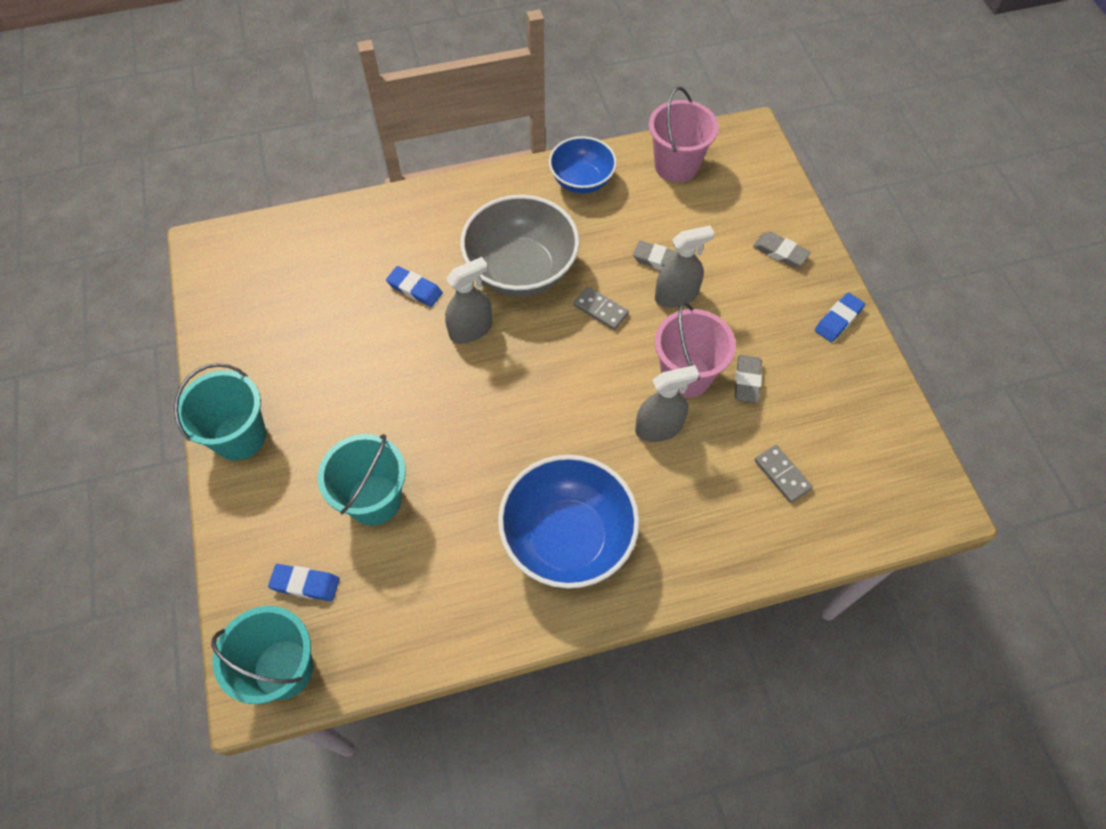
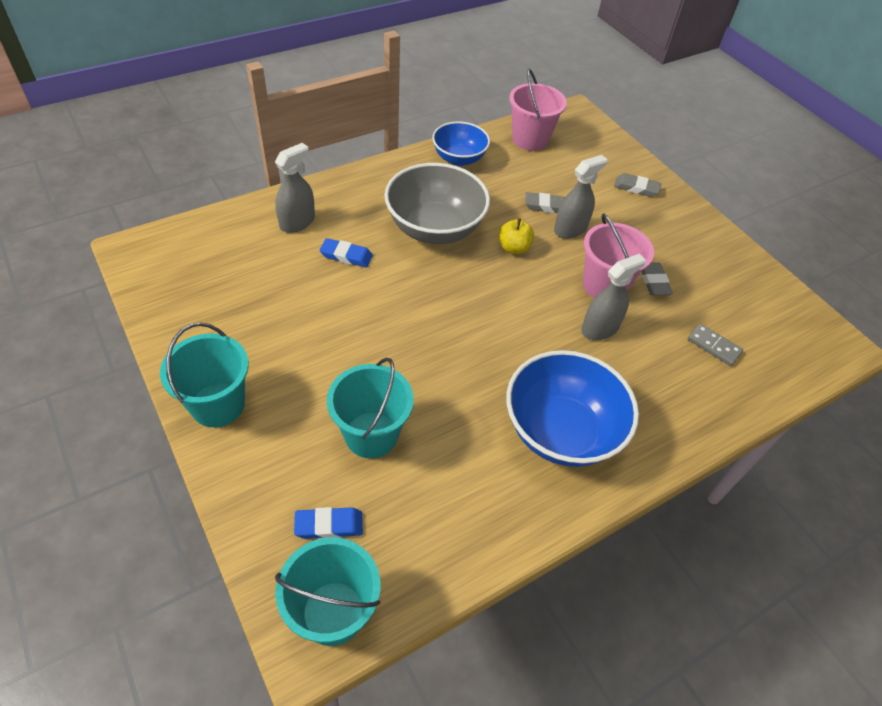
camera: 20 degrees left, 10 degrees down
(470, 329) = (408, 279): grey spray bottle -> grey spray bottle (297, 222)
(600, 309) = (513, 248): grey domino -> yellow apple
(838, 320) = (701, 228): blue eraser -> none

